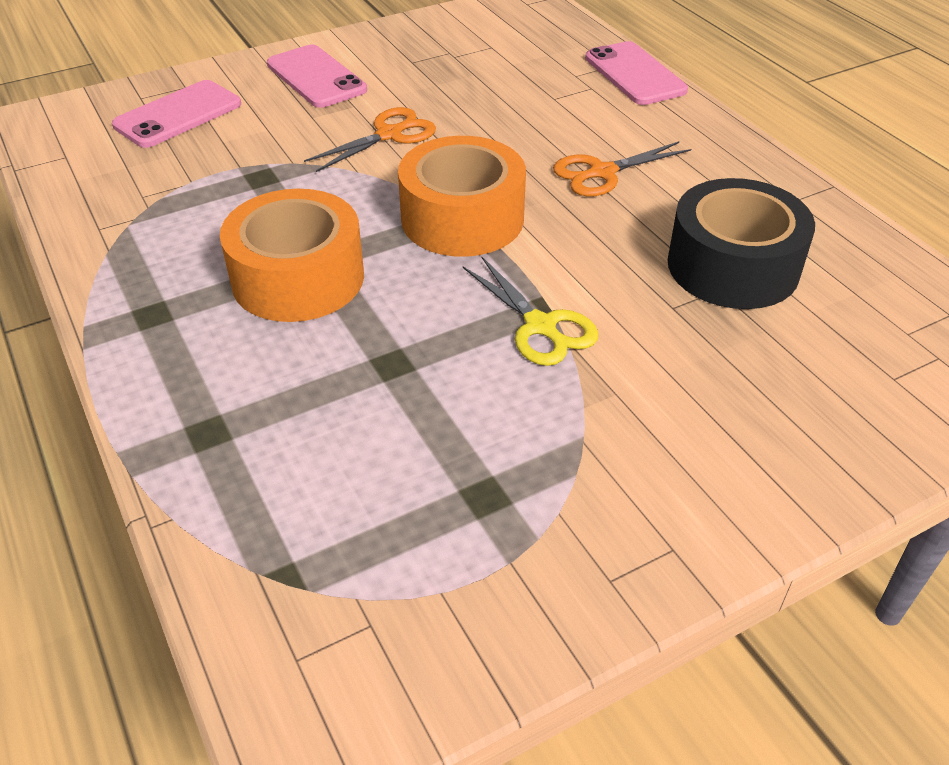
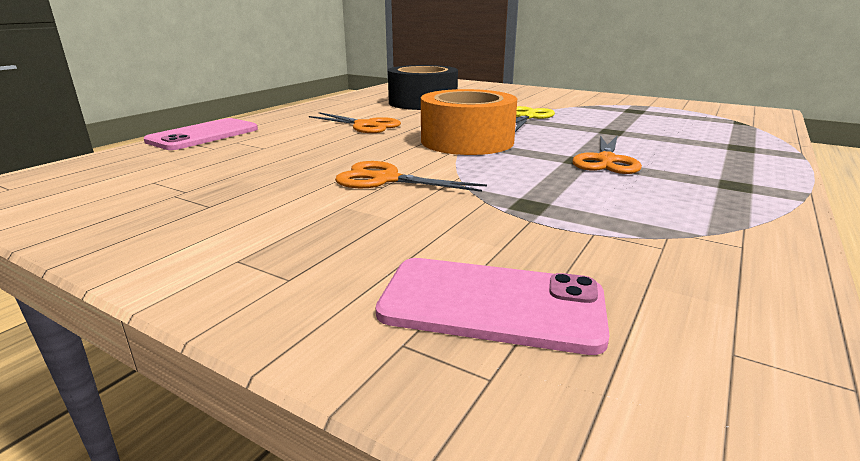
camera: 120 degrees left, 20 degrees down
(298, 278) = (606, 160): orange tape -> orange scissors
(316, 77) = (286, 244): pink phone -> none

